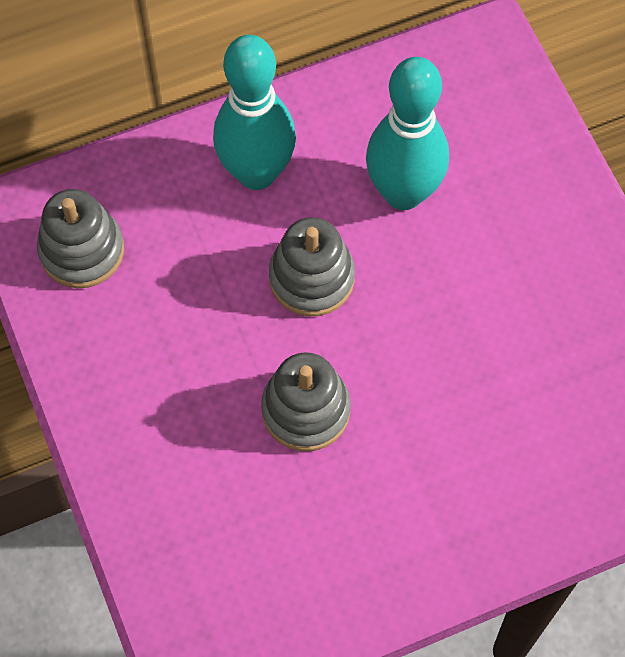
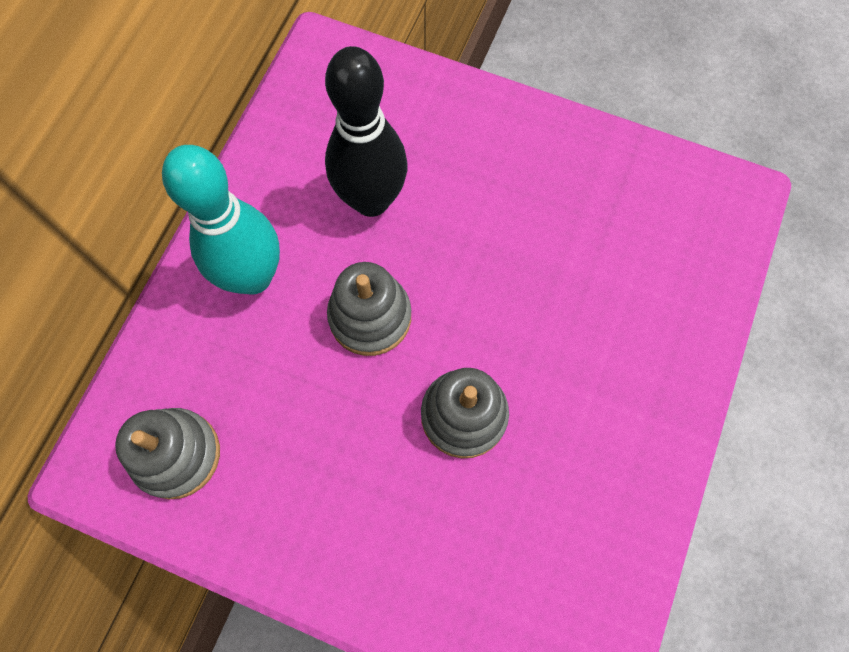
camera: 45 degrees left, 5 degrees up
(403, 193) = (371, 200): turquoise bowling pin -> black bowling pin

